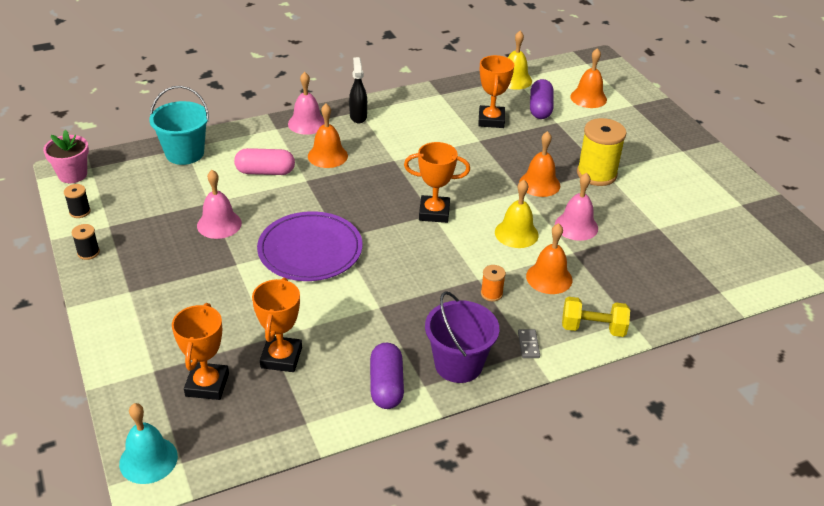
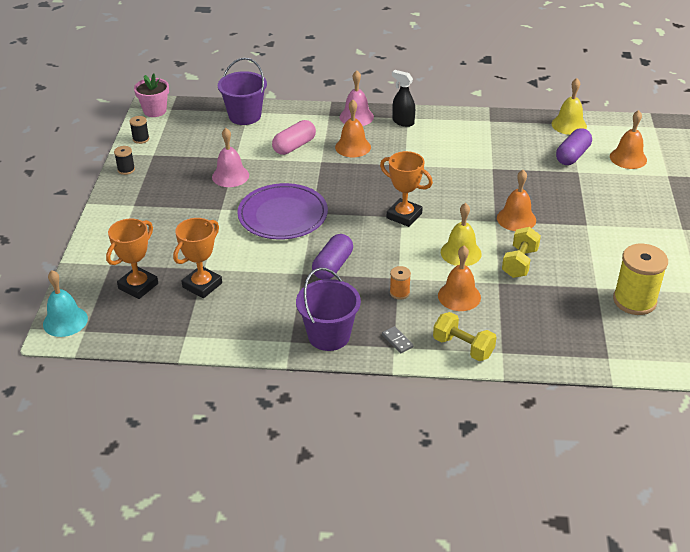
camera: 30 degrees right, 0 degrees up
(184, 153) = (245, 116): turquoise bucket -> purple bucket
(265, 172) = (294, 146): pink capsule -> pink capsule turned 75 degrees counterclockwise
(358, 116) = (403, 122): black spray bottle -> black spray bottle turned 75 degrees counterclockwise
(386, 385) = (262, 331): purple capsule -> purple capsule (332, 266)
(491, 120) = (517, 154): orange trophy -> none
(528, 345) = (397, 341): grey domino -> grey domino turned 60 degrees counterclockwise
(576, 226) = (519, 263): pink bell -> yellow dumbbell
(596, 174) = (577, 225): yellow spool -> yellow spool (634, 301)

